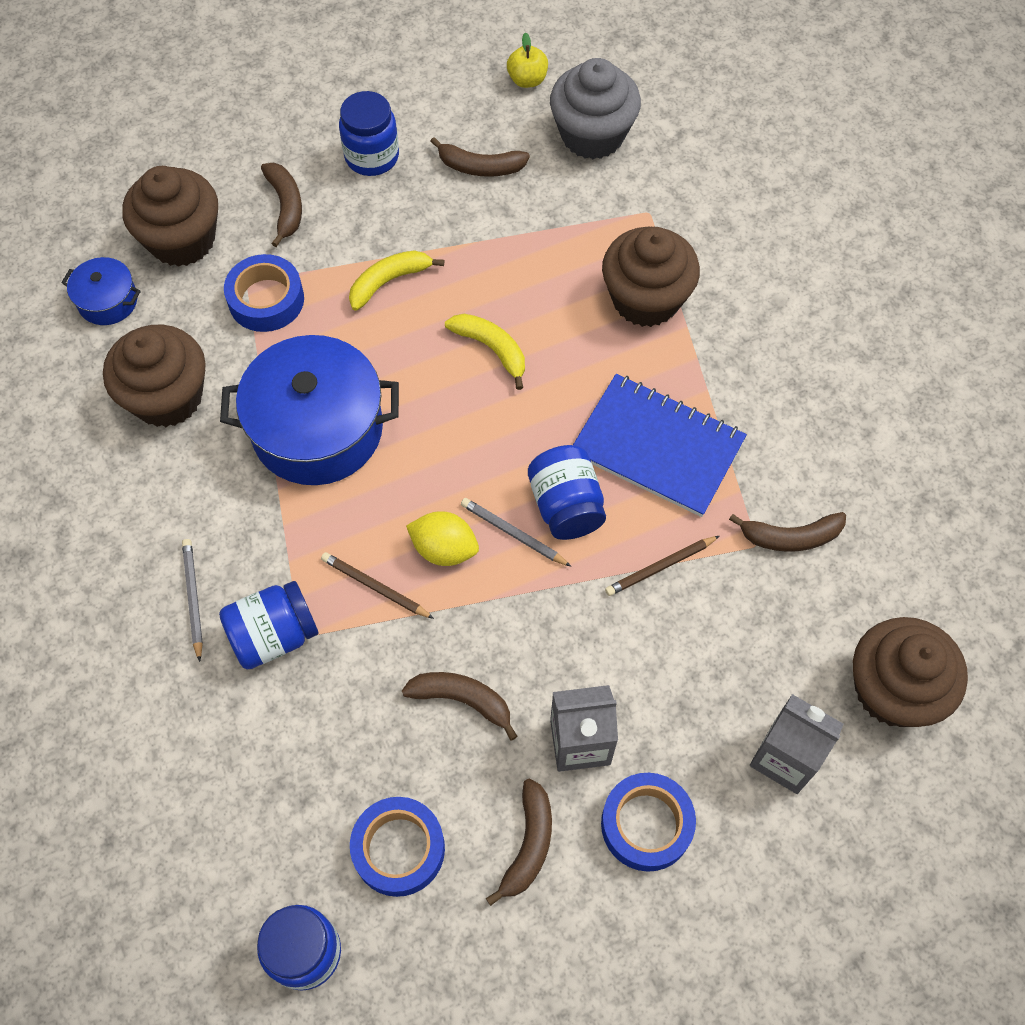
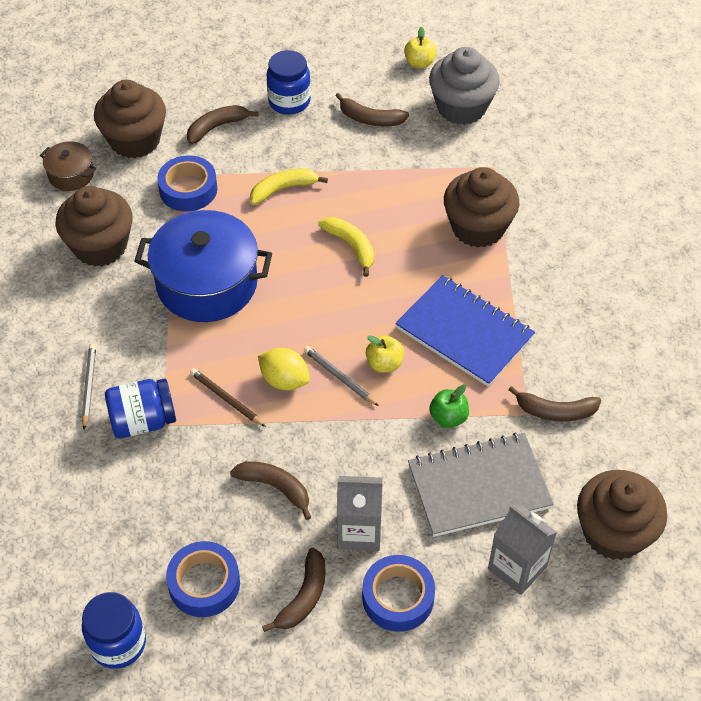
camera: 10 degrees right, 10 degrees down
(108, 301) = (71, 175): blue pot -> brown pot
(285, 206) = (217, 127): brown banana -> brown banana turned 120 degrees counterclockwise
(566, 506) = (384, 363): blue jar -> yellow apple
(660, 567) = (448, 417): brown pencil -> green apple
(716, 655) = (479, 486): none -> grey notebook

